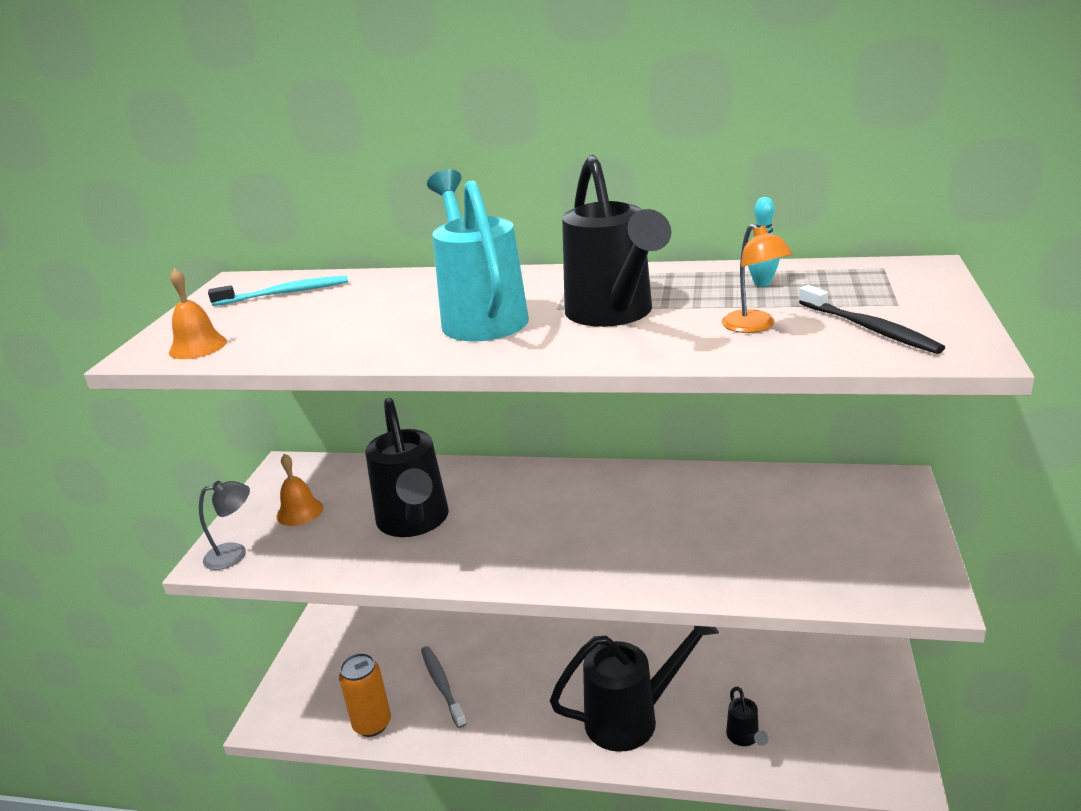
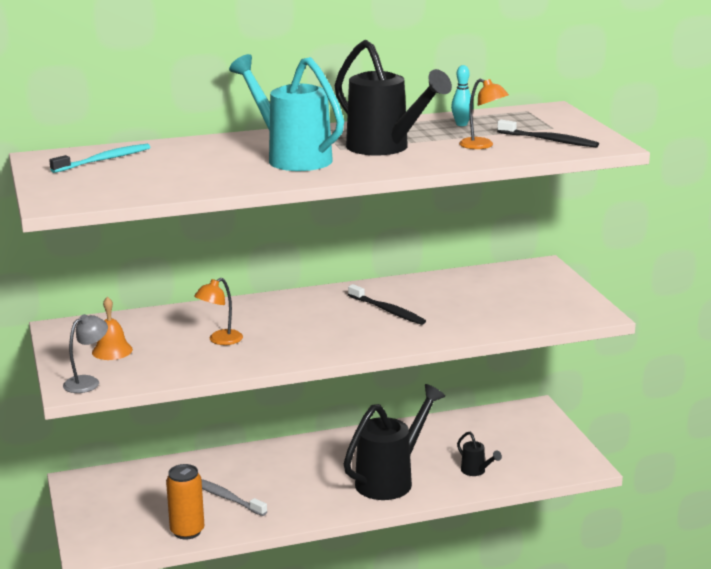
camera: 30 degrees left, 5 degrees down
(198, 346) = (93, 195): orange bell -> none
(414, 523) = (220, 340): black watering can -> orange lamp
(638, 518) = (387, 310): none -> black toothbrush

